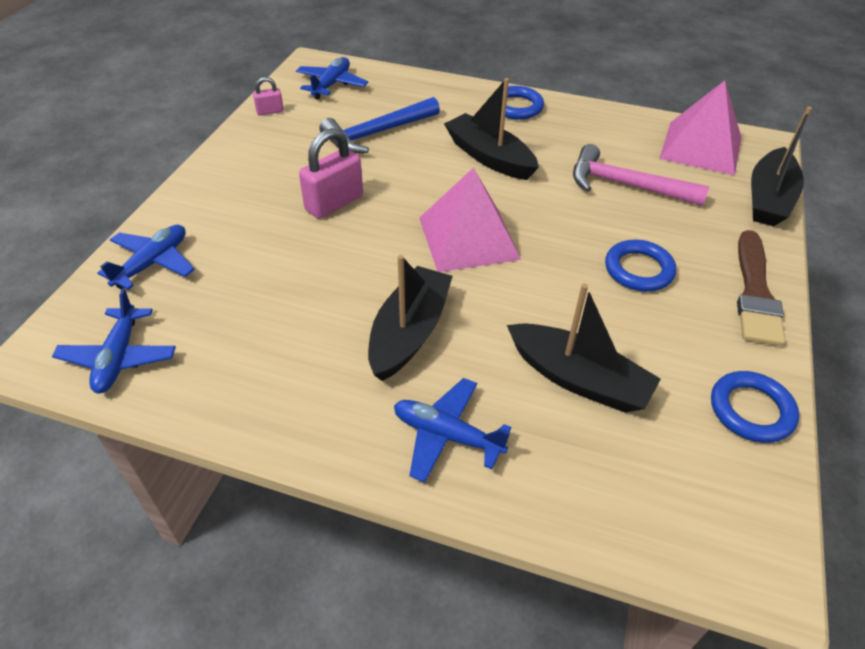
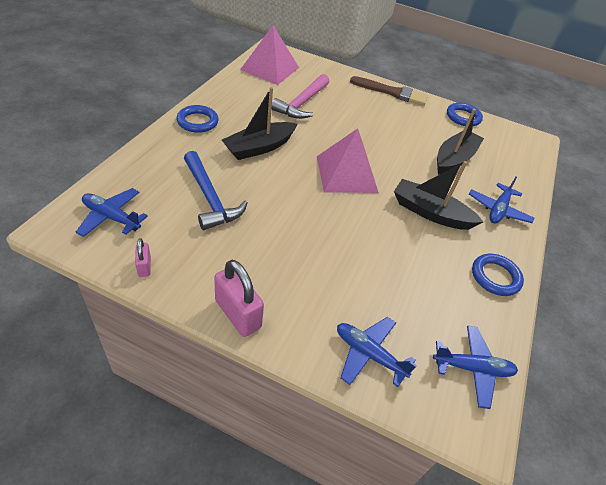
camera: 90 degrees left, 0 degrees up
(334, 203) = (301, 233): pink padlock -> pink padlock (238, 314)
(638, 270) = (376, 120): blue ring -> blue ring (495, 277)
(768, 199) = (321, 65): black boat -> none

